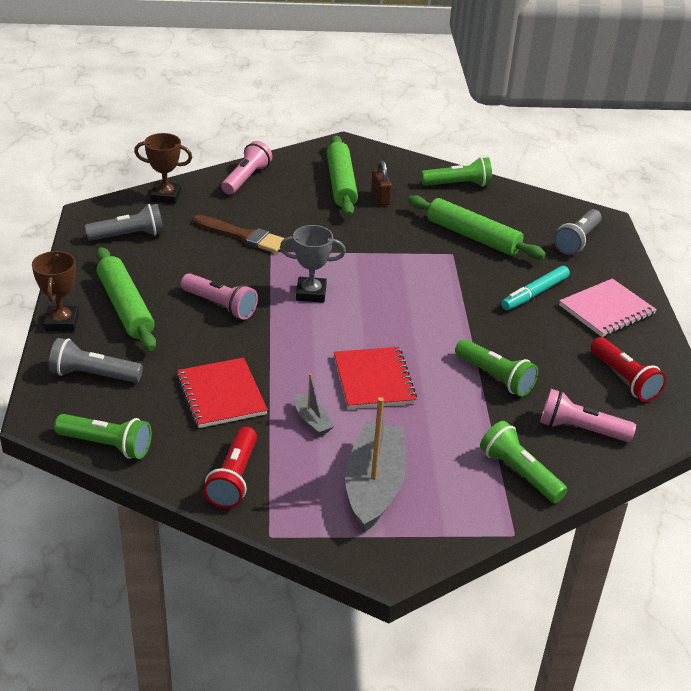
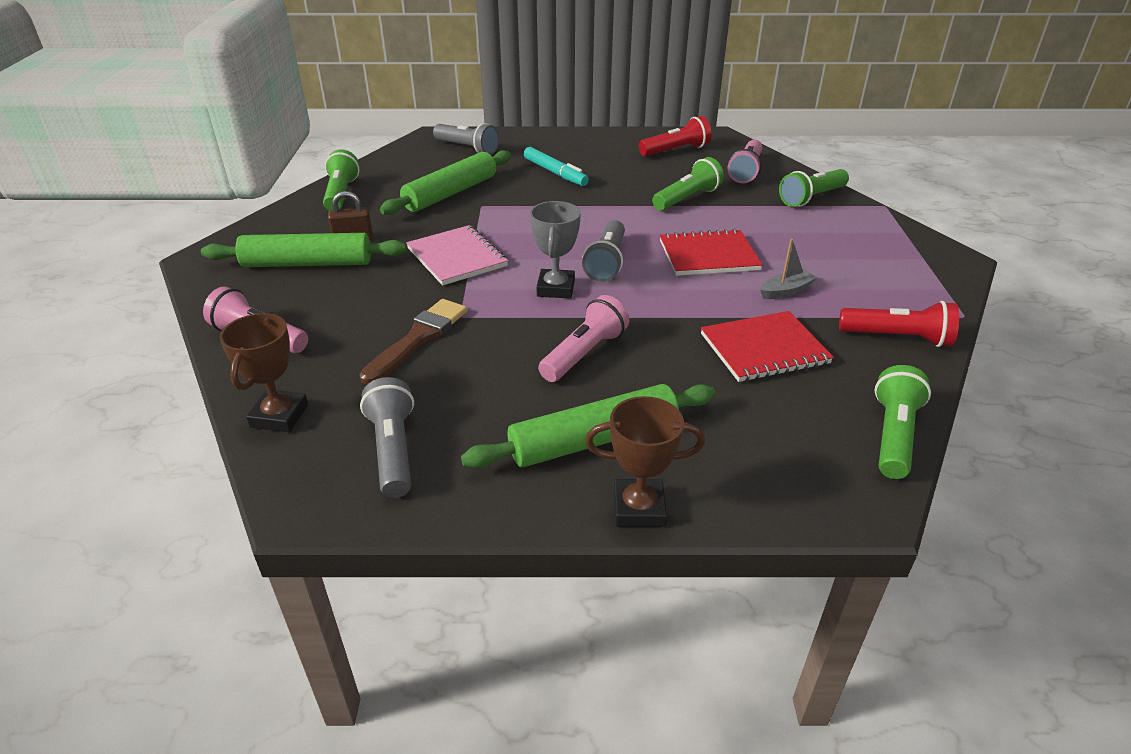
camera: 85 degrees left, 0 degrees up
(93, 375) = (759, 460): grey flashlight -> grey flashlight (607, 262)
(374, 486) = (863, 261): grey boat -> none
(606, 310) = (579, 147): pink notebook -> pink notebook (457, 257)

